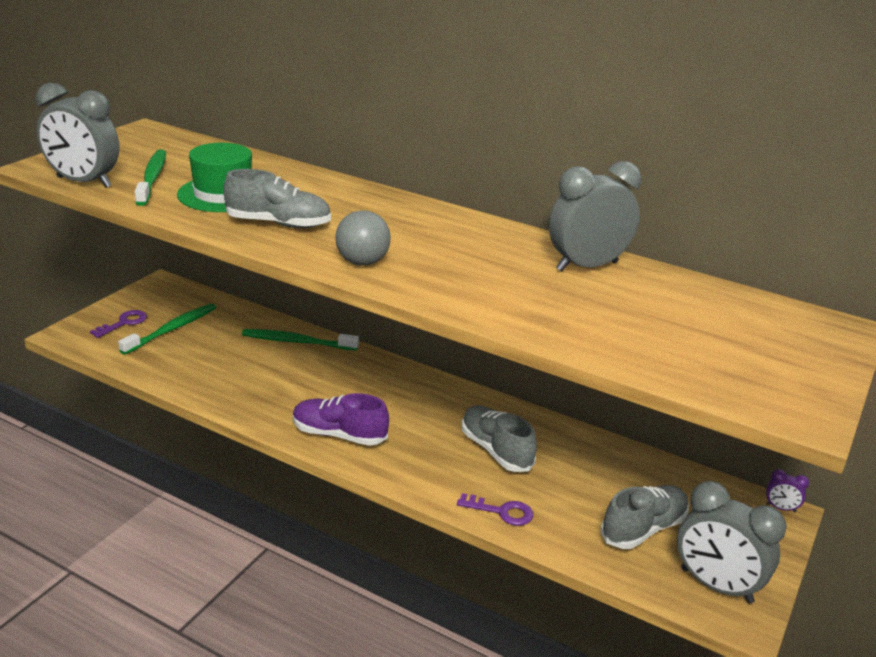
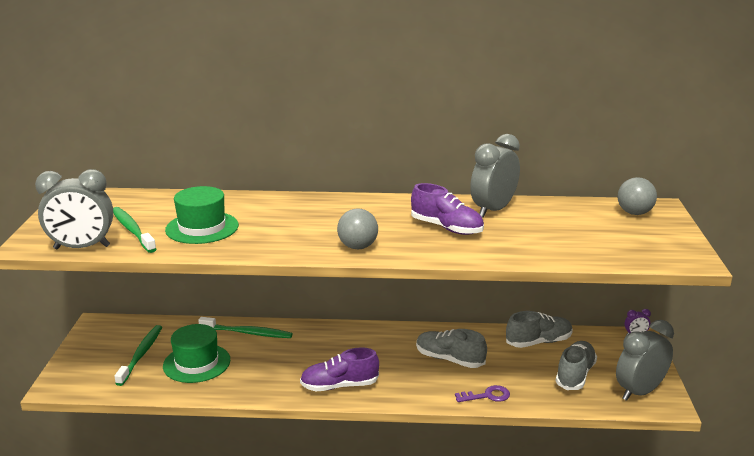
camera: 25 degrees left, 5 degrees down
(123, 323) = (96, 362): purple key -> none
(216, 356) = (196, 363): none -> green hat
(278, 224) = (269, 237): grey shoe -> grey shoe (538, 342)
(297, 342) = (247, 333): green toothbrush -> green toothbrush turned 150 degrees counterclockwise
(498, 271) = (446, 228): none -> purple shoe
(716, 586) = (639, 392): grey clock -> grey clock turned 135 degrees clockwise
(790, 325) = (634, 213): none -> grey ball

